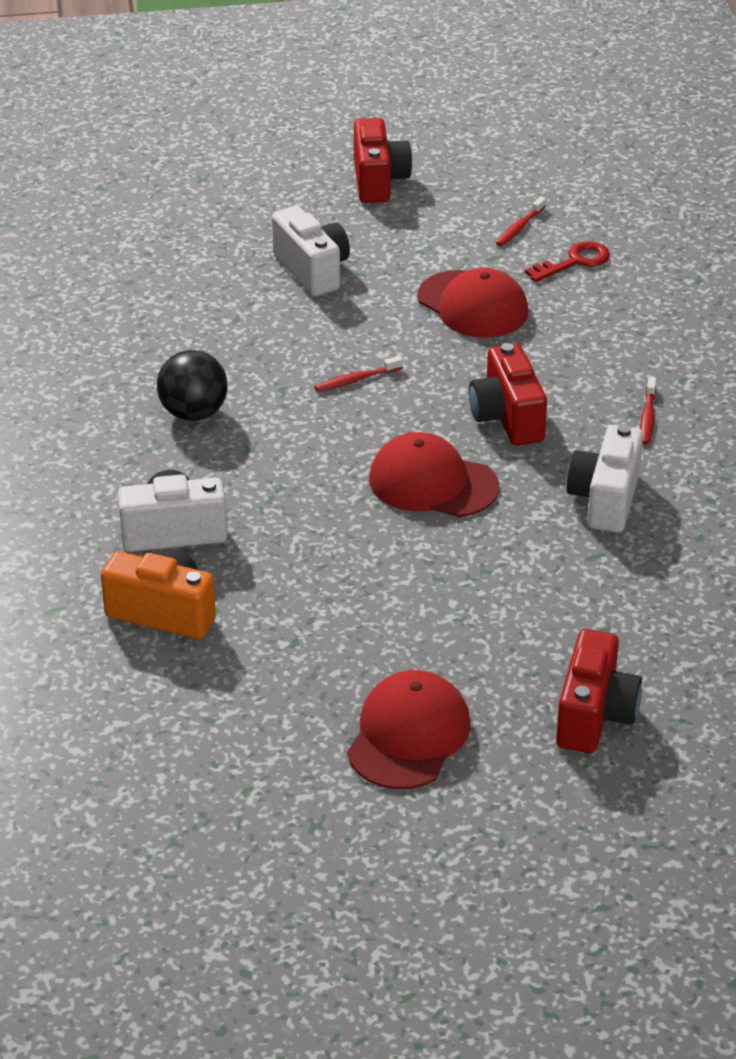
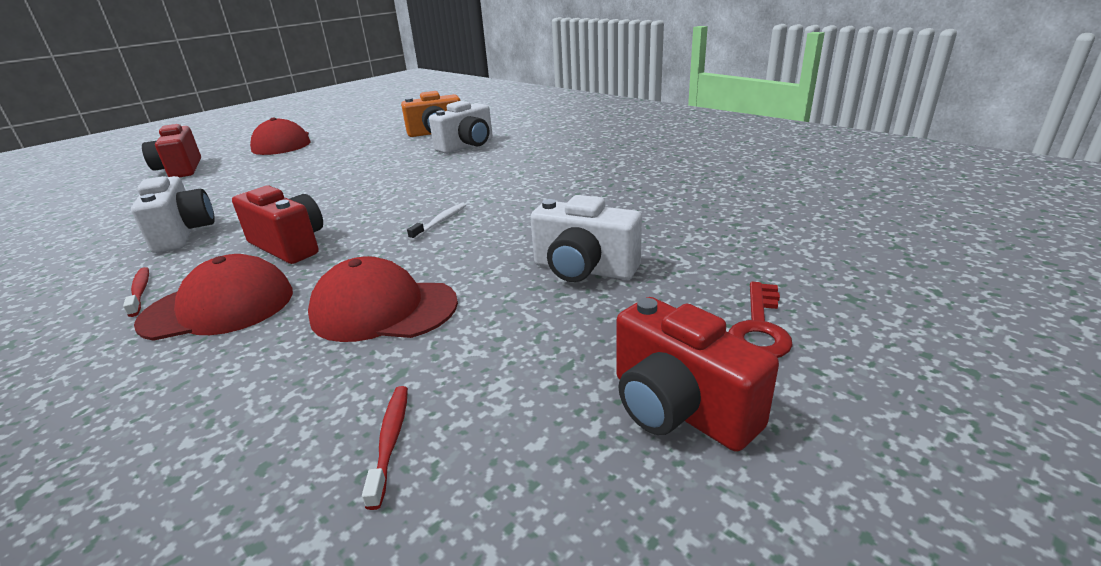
camera: 145 degrees right, 10 degrees down
(193, 413) = (528, 174): black ball -> none
(356, 380) = (440, 222): red toothbrush -> white toothbrush
(432, 483) = (329, 200): red cap -> red cap (219, 307)
(574, 261) = (269, 424): red key -> red key (759, 328)

